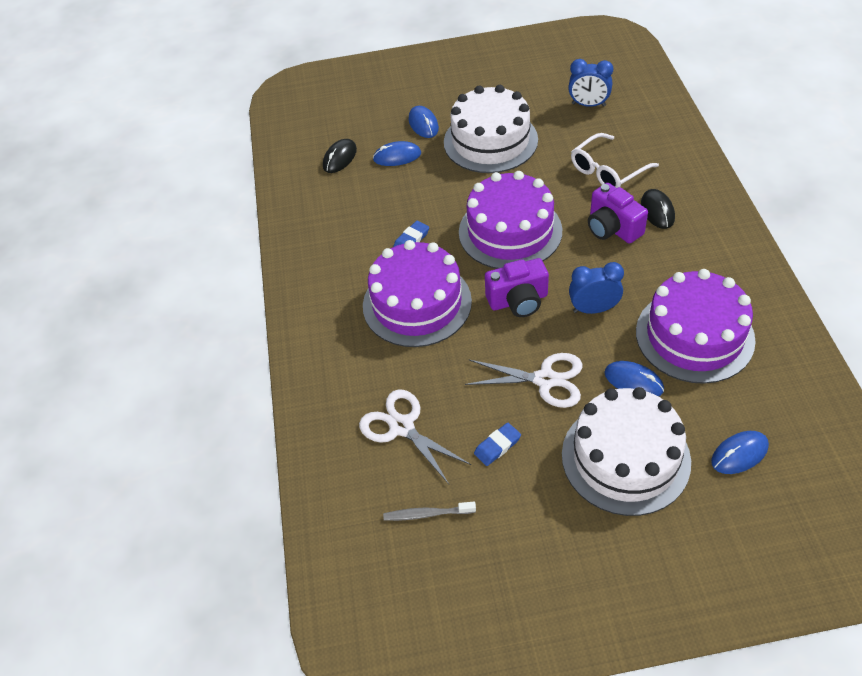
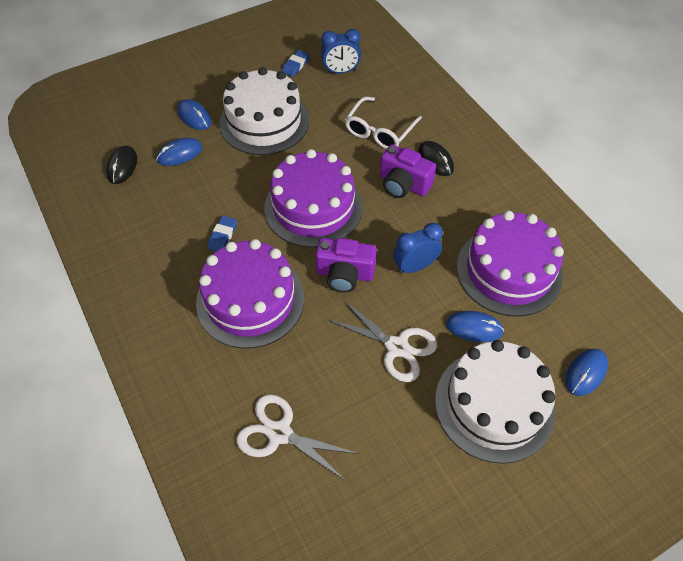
camera: 25 degrees left, 5 degrees up
(427, 514) = (336, 519): grey toothbrush -> none
(497, 446) = (377, 427): blue eraser -> blue eraser (296, 65)
(518, 300) = (345, 274): purple camera -> purple camera turned 45 degrees clockwise
(545, 380) = (397, 347): white scissors -> white scissors turned 45 degrees clockwise

